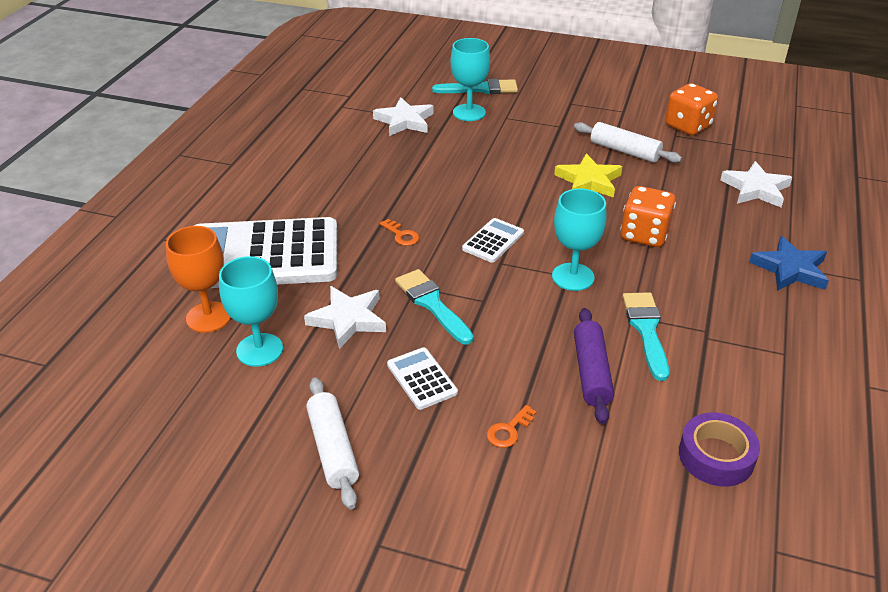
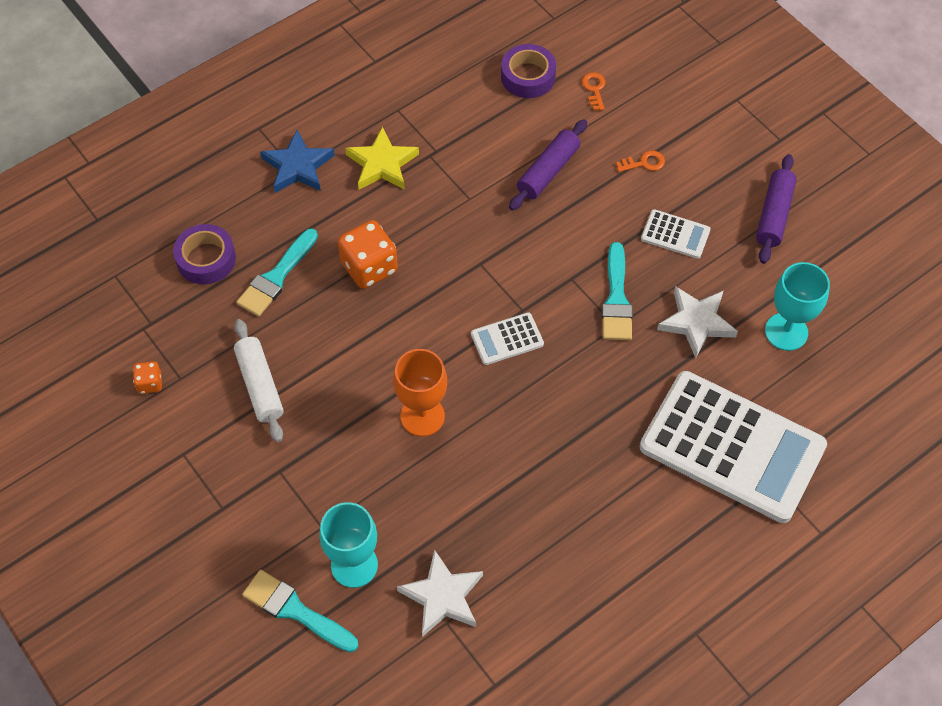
camera: 145 degrees left, 20 degrees up
(208, 317) = (814, 393): orange goblet -> orange goblet (422, 416)
(333, 449) = (774, 215): white rolling pin -> purple rolling pin
(401, 235) = (584, 397): orange key -> orange key (594, 89)
(421, 379) = (675, 234): white calculator -> white calculator turned 75 degrees counterclockwise
(573, 277) = (477, 259): turquoise goblet -> none
(589, 181) = (343, 364): yellow star -> yellow star (382, 164)
(646, 330) = (472, 180): turquoise brush -> turquoise brush (276, 277)
(688, 126) = (150, 383): orange dice -> orange dice, size x0.51
(756, 189) = (206, 259): white star -> purple tape

